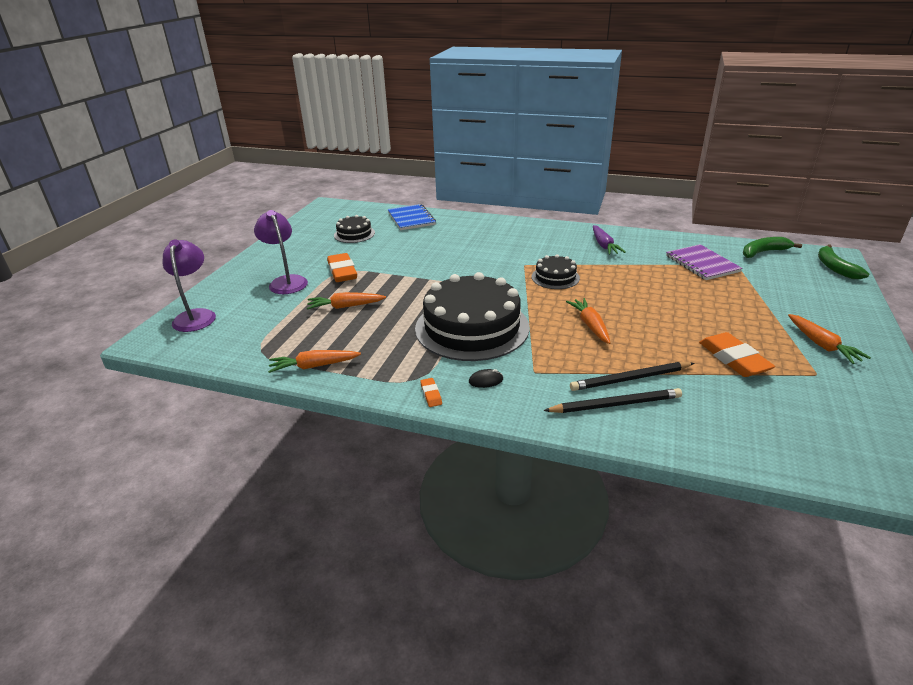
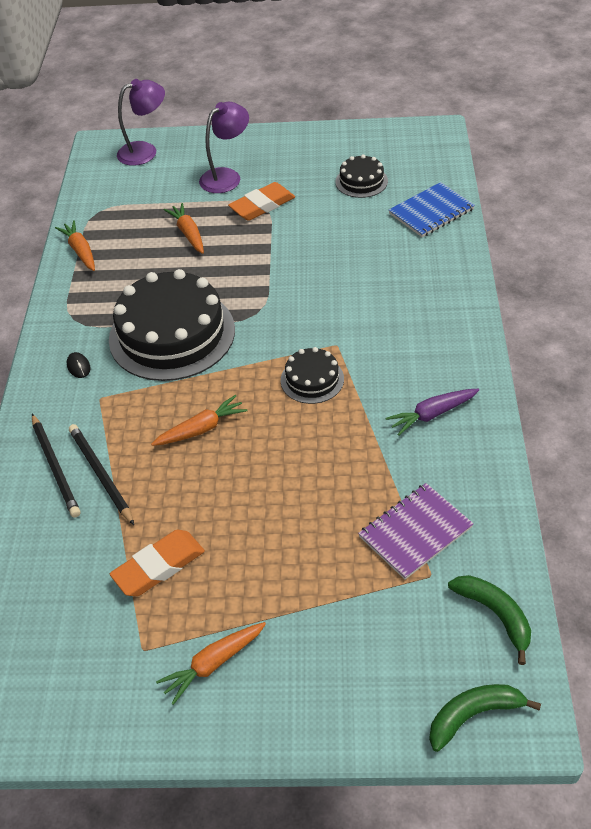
camera: 75 degrees right, 15 degrees up
(431, 394) = (51, 336): orange eraser -> none

